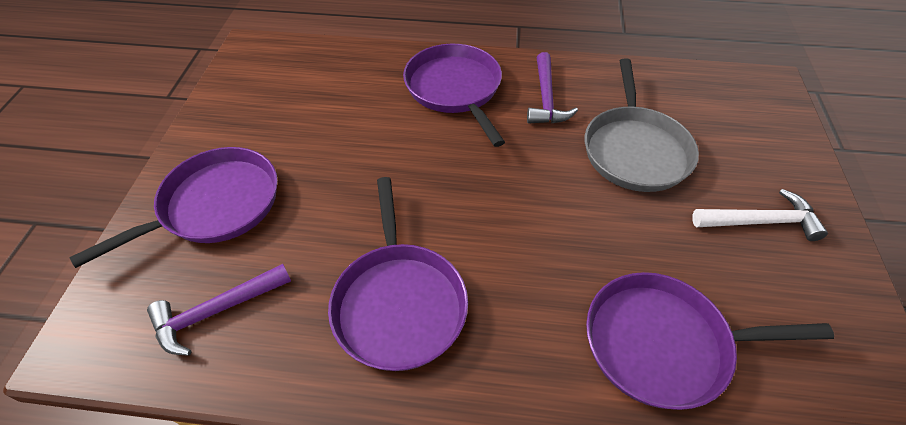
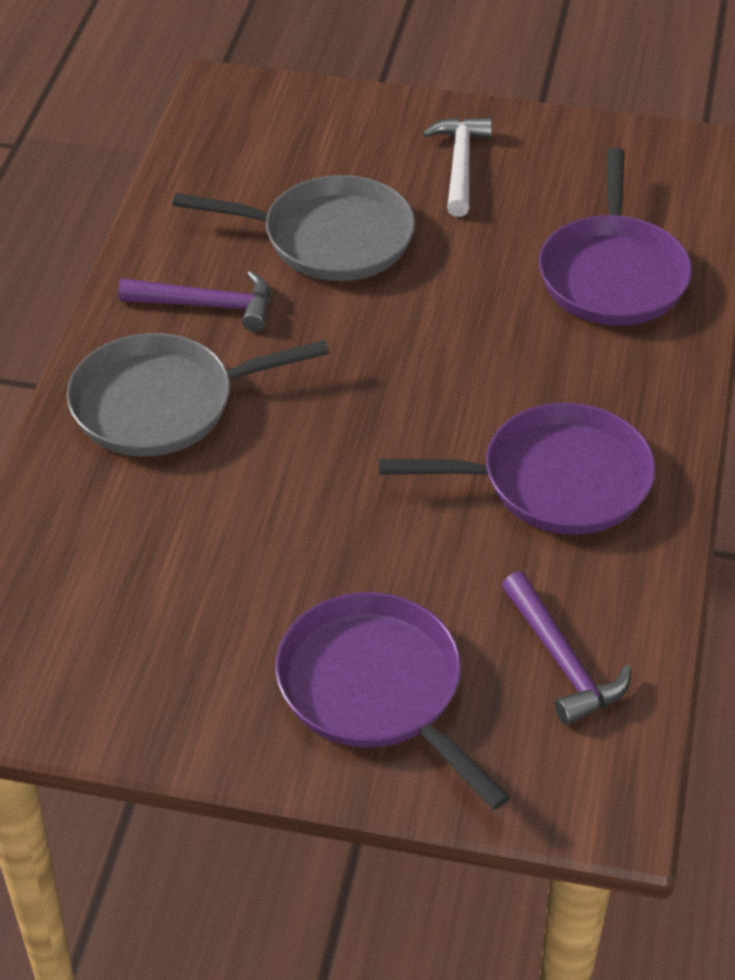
camera: 85 degrees left, 5 degrees down
(455, 89) = (161, 404): purple pan -> grey pan

